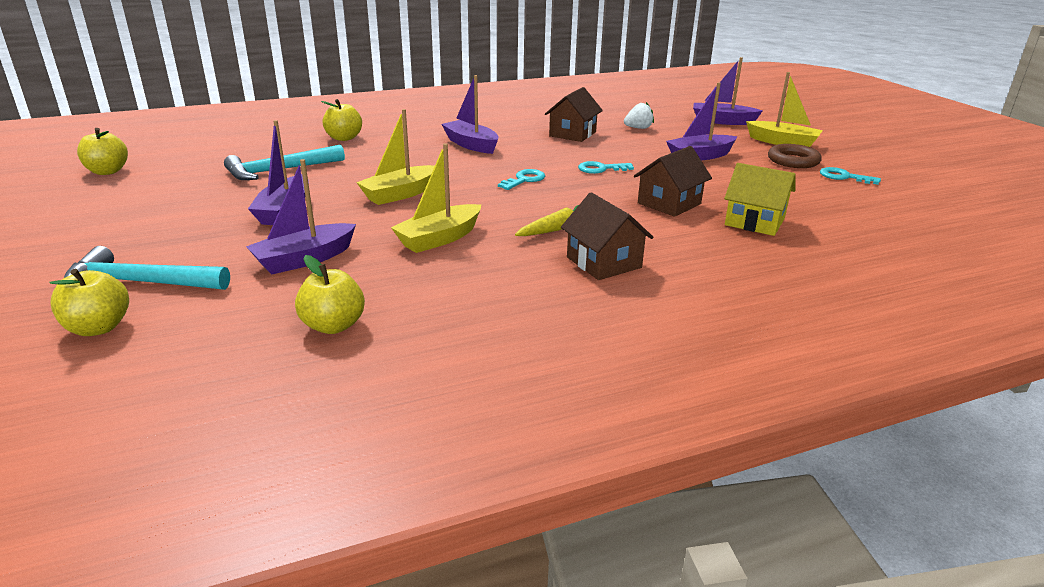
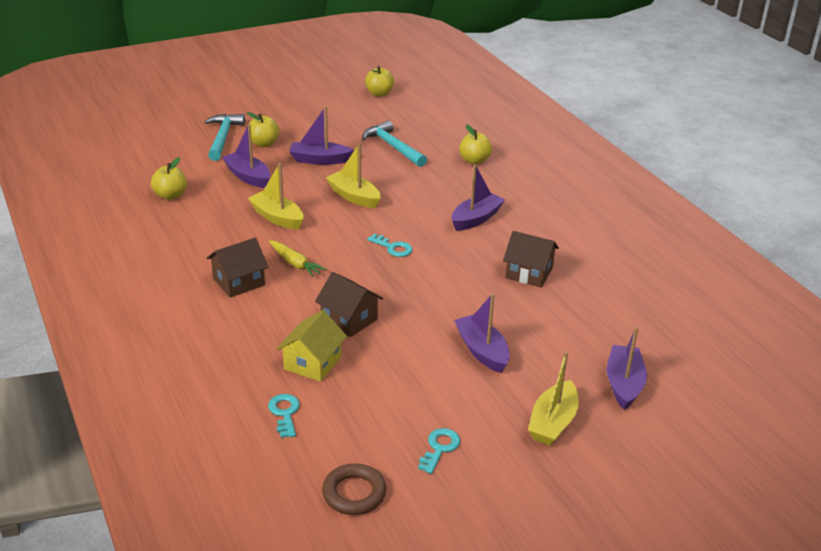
camera: 85 degrees right, 5 degrees up
(98, 328) = (178, 138): yellow apple -> yellow apple (264, 144)
(601, 169) = (428, 287): turquoise key -> turquoise key (284, 413)
(638, 128) = (567, 316): white strawberry -> none
(793, 161) = (485, 418): brown ring -> brown ring (354, 493)

